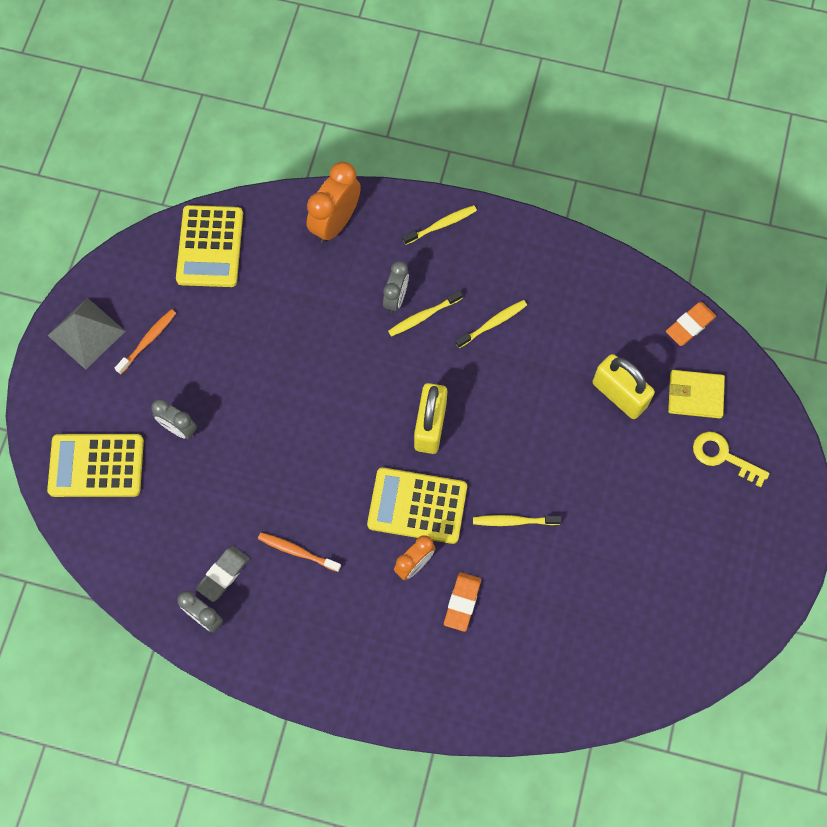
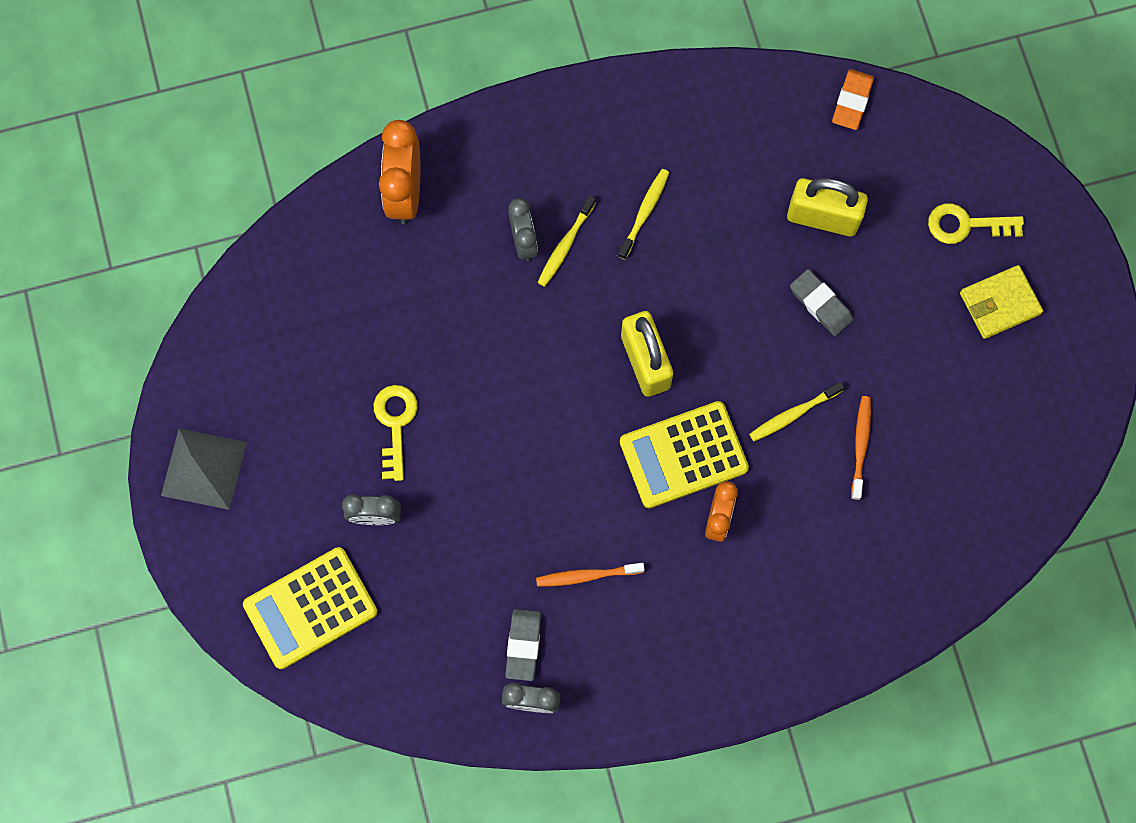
camera: 30 degrees left, 5 degrees up
(148, 340) = (279, 439): orange toothbrush -> orange toothbrush (860, 445)
(210, 247) = (281, 295): yellow calculator -> none
(231, 374) = (395, 424): none -> yellow key
(441, 225) = (523, 132): yellow toothbrush -> none
(462, 602) = (791, 530): orange eraser -> none
(581, 454) = (820, 304): none -> grey eraser
(695, 395) = (901, 175): yellow wallet -> yellow wallet (999, 303)

